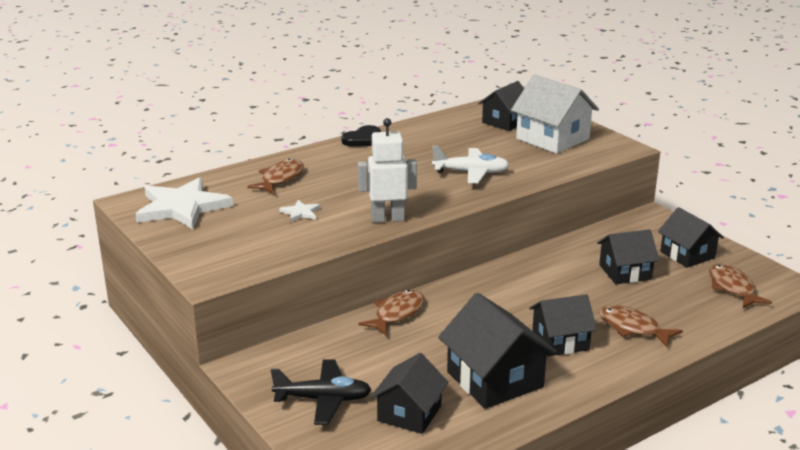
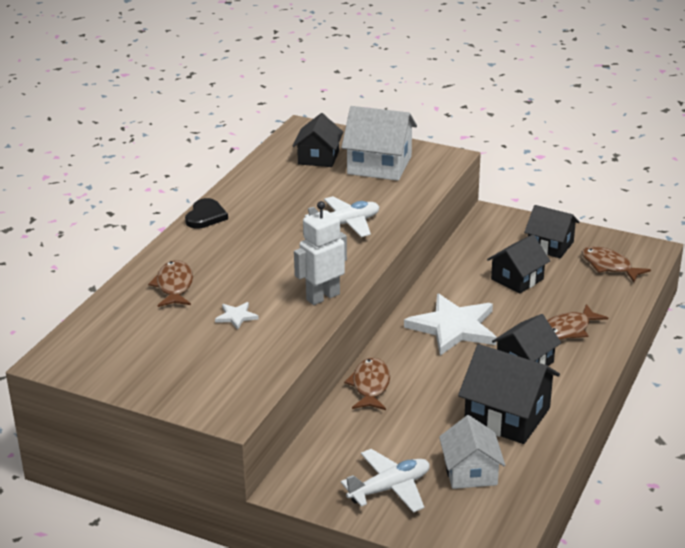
camera: 30 degrees left, 5 degrees up
(182, 207) = (113, 349): white star -> white star (453, 327)
(323, 399) = (390, 488): black plane -> white plane
(409, 413) = (470, 472): black house -> white house
(632, 328) = (568, 330): brown fish -> brown fish turned 45 degrees counterclockwise

